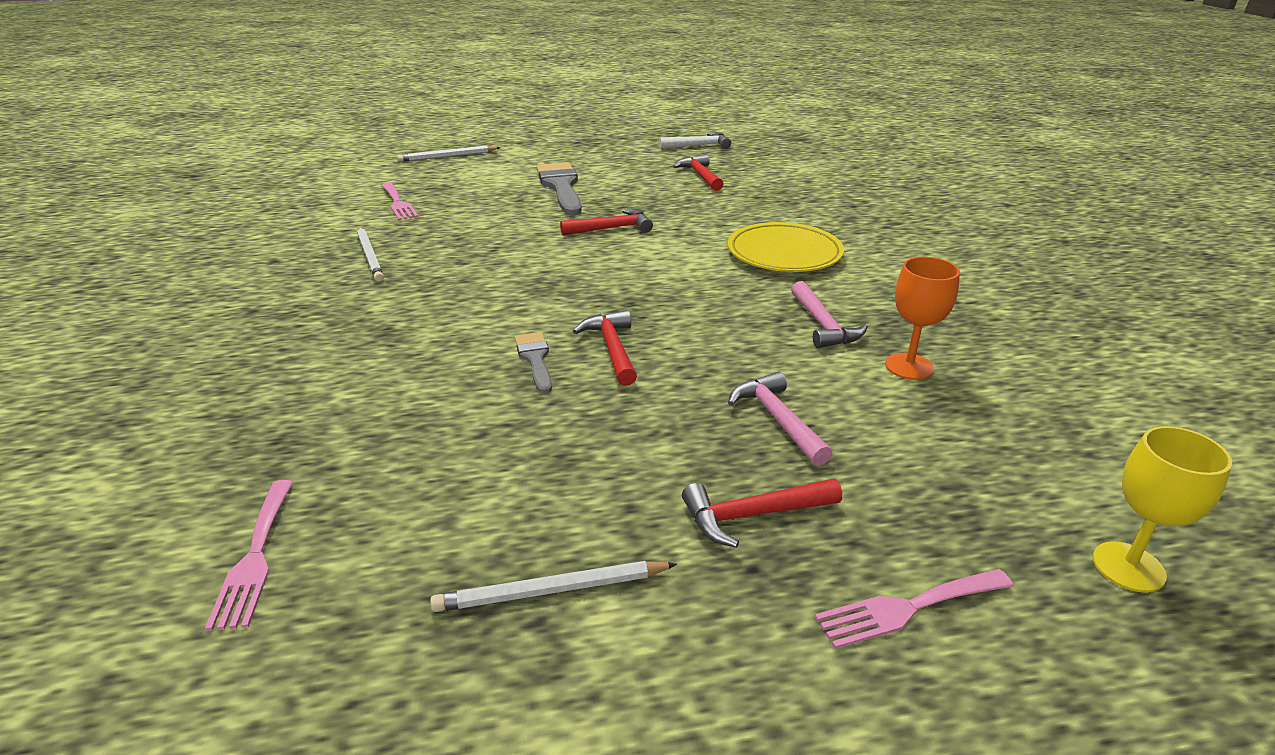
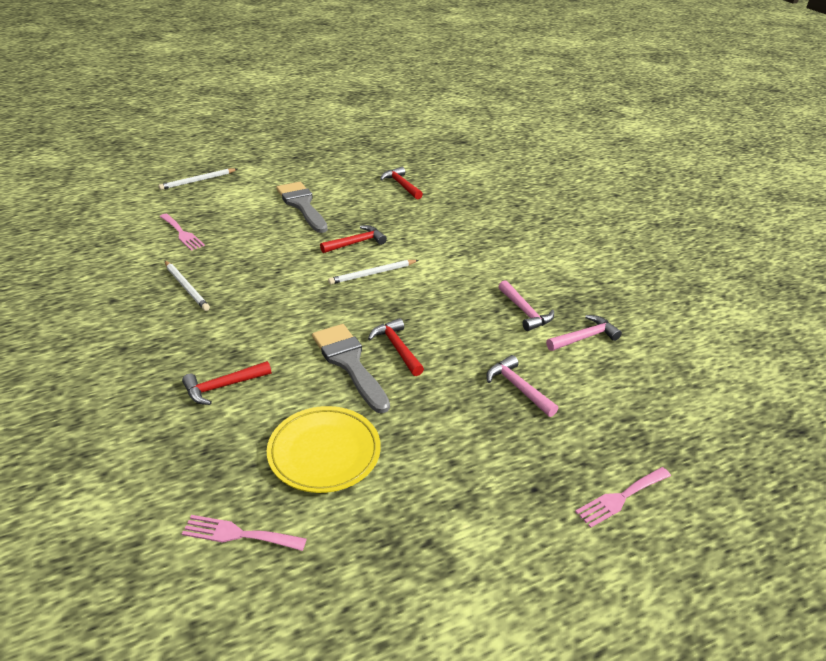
camera: 15 degrees left, 5 degrees up
(255, 558) = (238, 534): pink fork -> pink fork turned 120 degrees clockwise
(535, 359) = (349, 363): grey brush -> grey brush, size x1.86
(551, 590) = (428, 522): white pencil -> white pencil (372, 274)
(698, 146) = (389, 154): white hammer -> none
(753, 515) = (524, 455): red hammer -> red hammer (223, 386)
(784, 254) = (483, 254): yellow plate -> yellow plate (324, 453)
(909, 366) = (584, 337): orange goblet -> pink hammer
(1128, 567) = (724, 454): yellow goblet -> none

